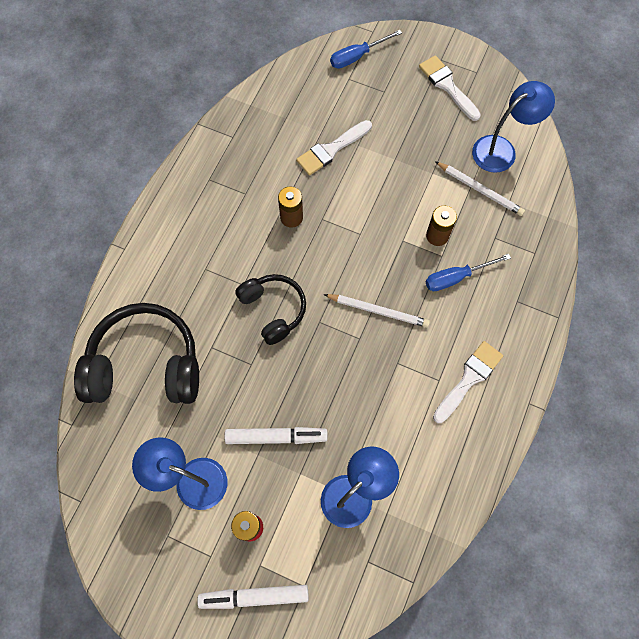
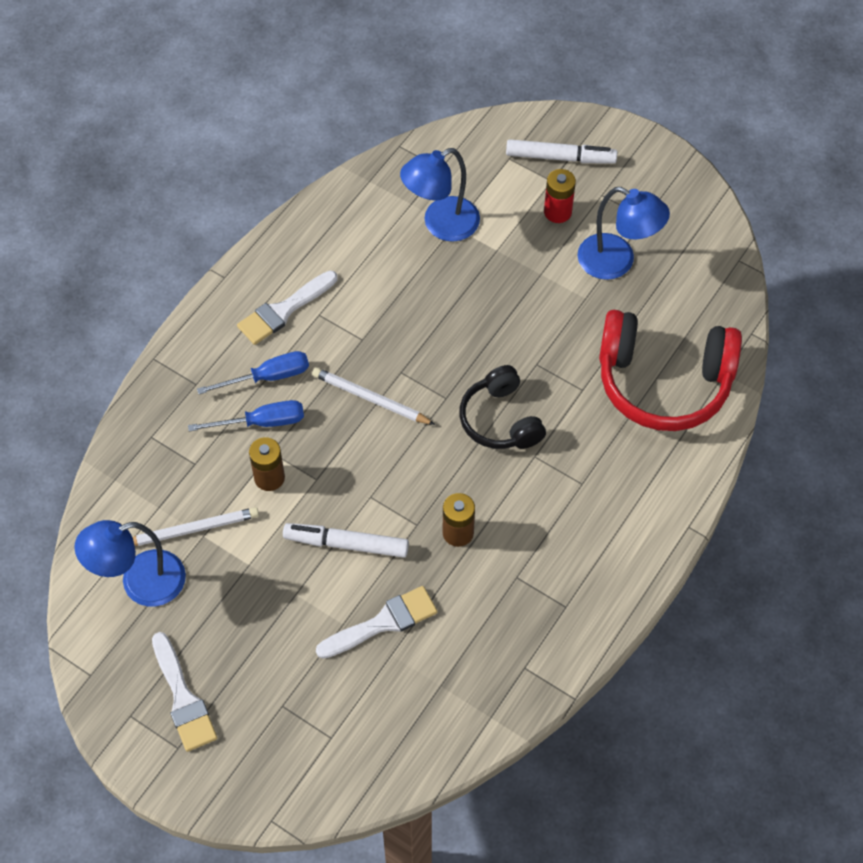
camera: 170 degrees left, 10 degrees down
(145, 365) = (663, 382): black headphones -> red headphones
(276, 437) = (518, 287): white marker -> white marker (346, 544)
(357, 56) = (308, 775): blue screwdriver -> blue screwdriver (268, 377)
(480, 190) = (192, 529): white pencil -> white pencil turned 120 degrees clockwise

